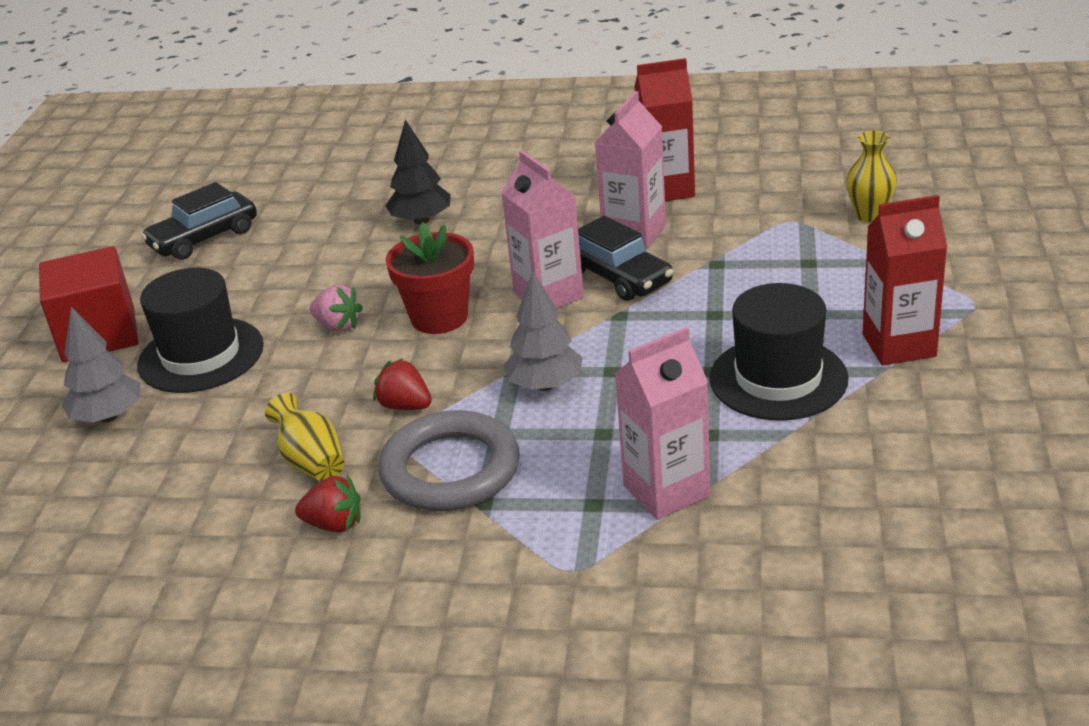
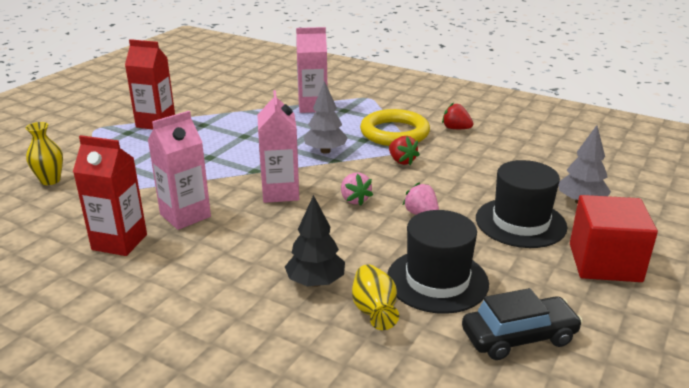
camera: 160 degrees left, 5 degrees down
(311, 461) = (460, 151): yellow vase -> yellow vase (374, 311)
(439, 317) = (354, 200): red flower pot -> pink strawberry
(450, 469) = (394, 133): grey ring -> yellow ring
(617, 276) = (230, 191): black car -> none
(778, 378) = (222, 126): black hat -> black hat (437, 280)

